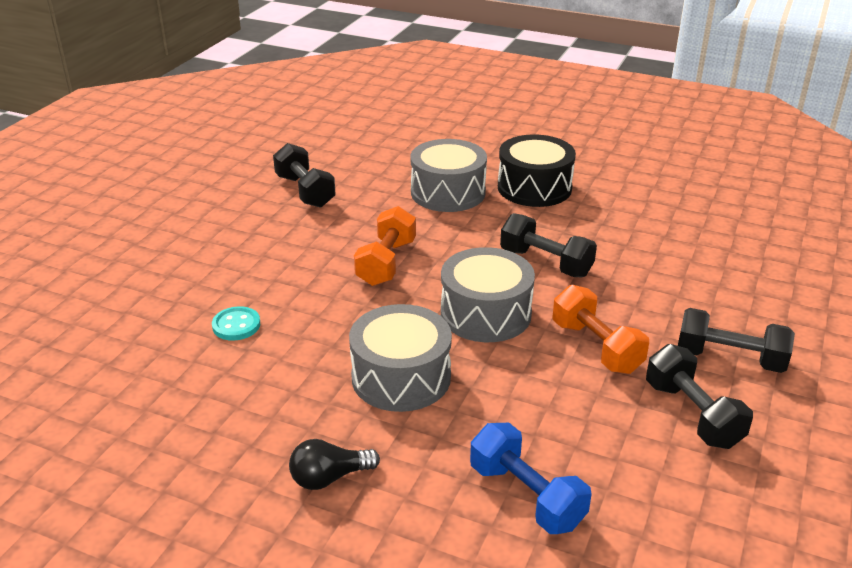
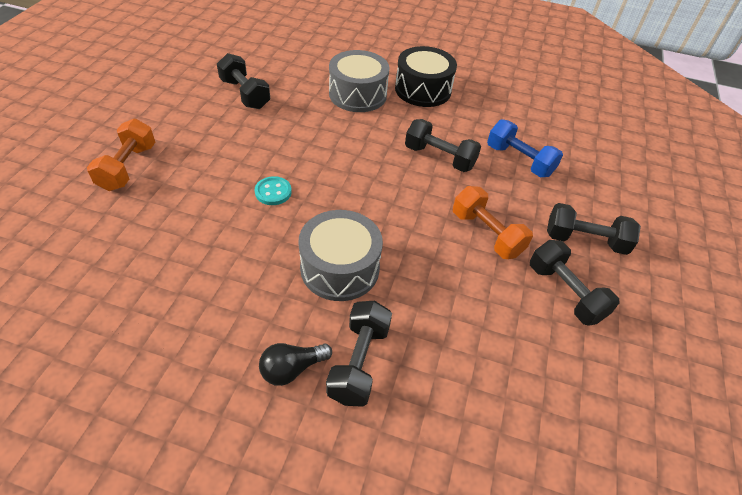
camera: 10 degrees left, 15 degrees up
(236, 325) = (200, 223): turquoise button -> turquoise button (273, 192)
(386, 263) = (317, 160): orange dumbbell -> orange dumbbell (128, 167)
(412, 475) = (359, 362): none -> black dumbbell
(485, 313) = (399, 205): grey drum -> none
(526, 496) = (451, 376): blue dumbbell -> blue dumbbell (519, 160)

